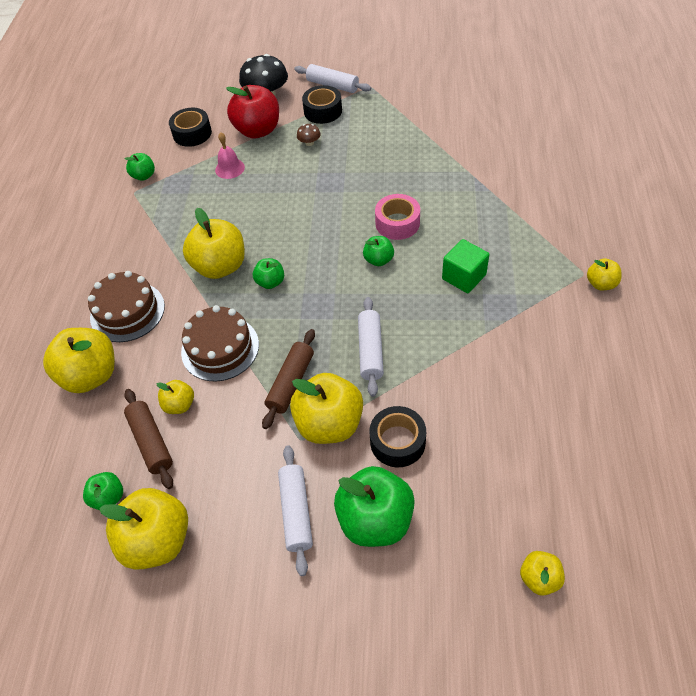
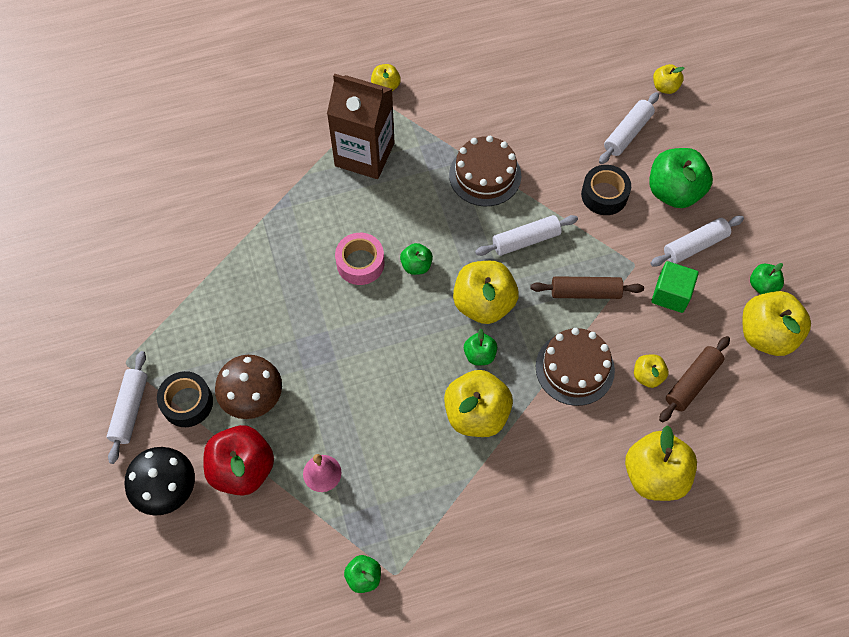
camera: 115 degrees left, 10 degrees up
(108, 497) = (754, 391): green apple -> green apple (762, 285)
(127, 311) = (569, 481): brown cake -> brown cake (485, 175)
(192, 133) = (267, 554): black tape -> none
(309, 143) = (252, 397): brown mushroom -> brown mushroom, size x2.15
(329, 424) = (611, 248): yellow apple -> yellow apple (483, 303)
(464, 277) = (413, 189): green cube -> green cube (671, 294)
(476, 500) = (627, 133): none -> white rolling pin
(516, 249) = (364, 154): none -> brown carton

